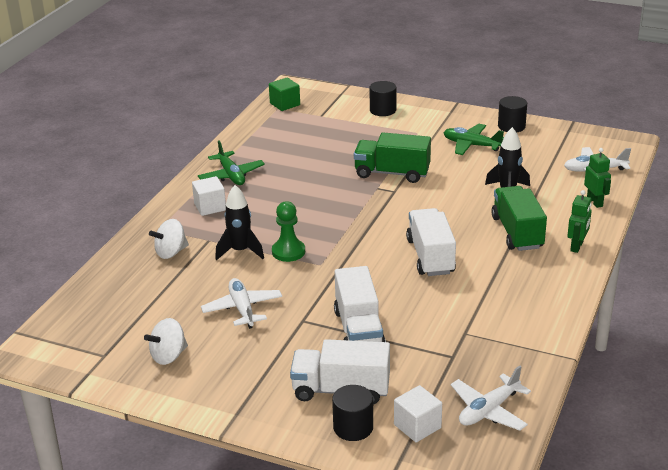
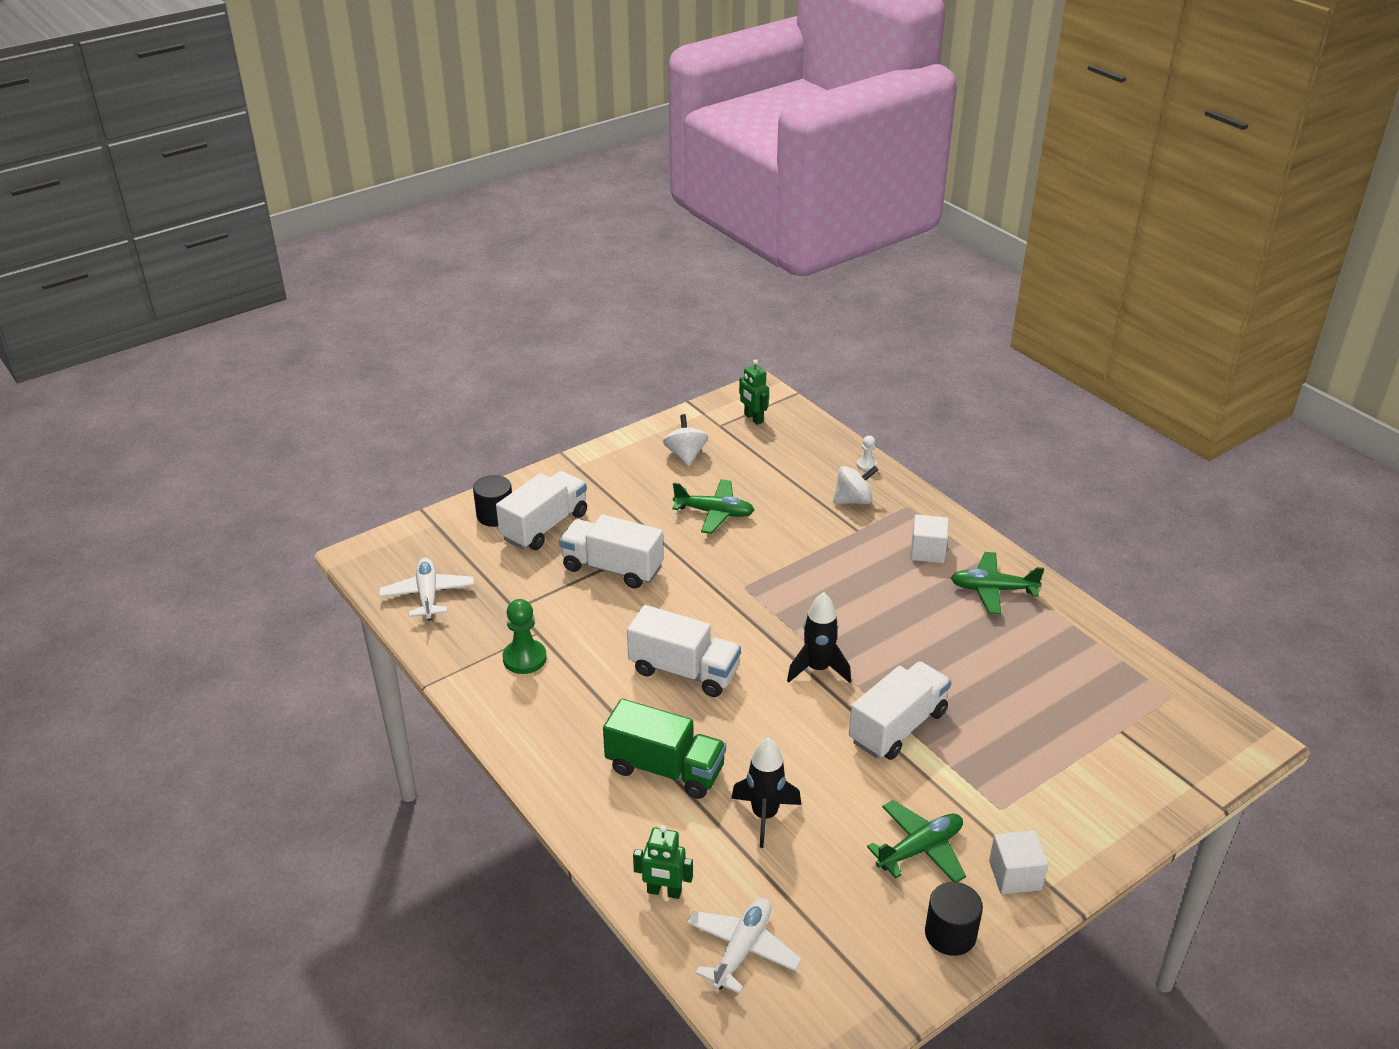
camera: 120 degrees right, 5 degrees up
(115, 261) = (866, 465): none -> white pawn
(171, 252) = (853, 500): white spinning top -> white spinning top turned 75 degrees clockwise
(240, 251) = (816, 543): black rocket -> black rocket (818, 669)
(242, 309) = (714, 513): white plane -> green plane
(285, 104) = (1183, 709): green cube -> none
(288, 252) = (787, 574): green pawn -> green pawn (524, 658)
(383, 110) = (1102, 805): black cylinder -> none
(392, 173) = (897, 727): green truck -> white truck
(417, 426) = (457, 548): white cube -> white cube (1015, 875)
(577, 246) = (588, 806): green robot -> green robot (753, 418)

